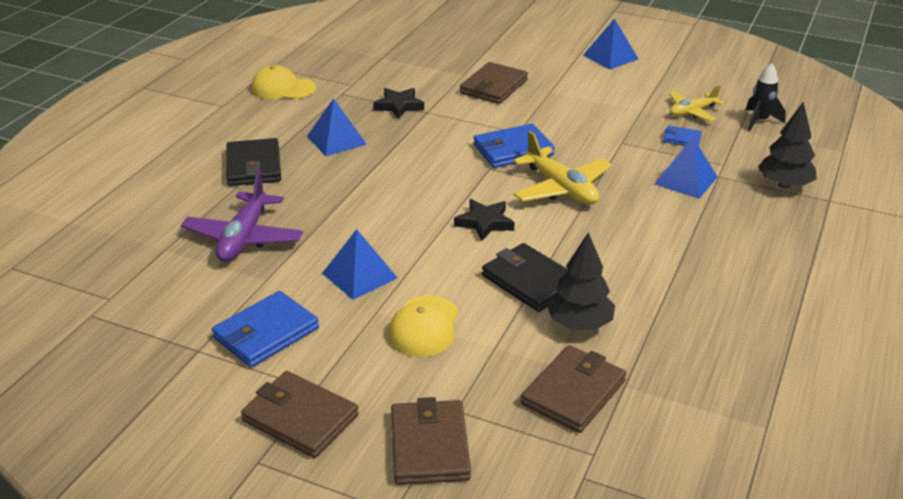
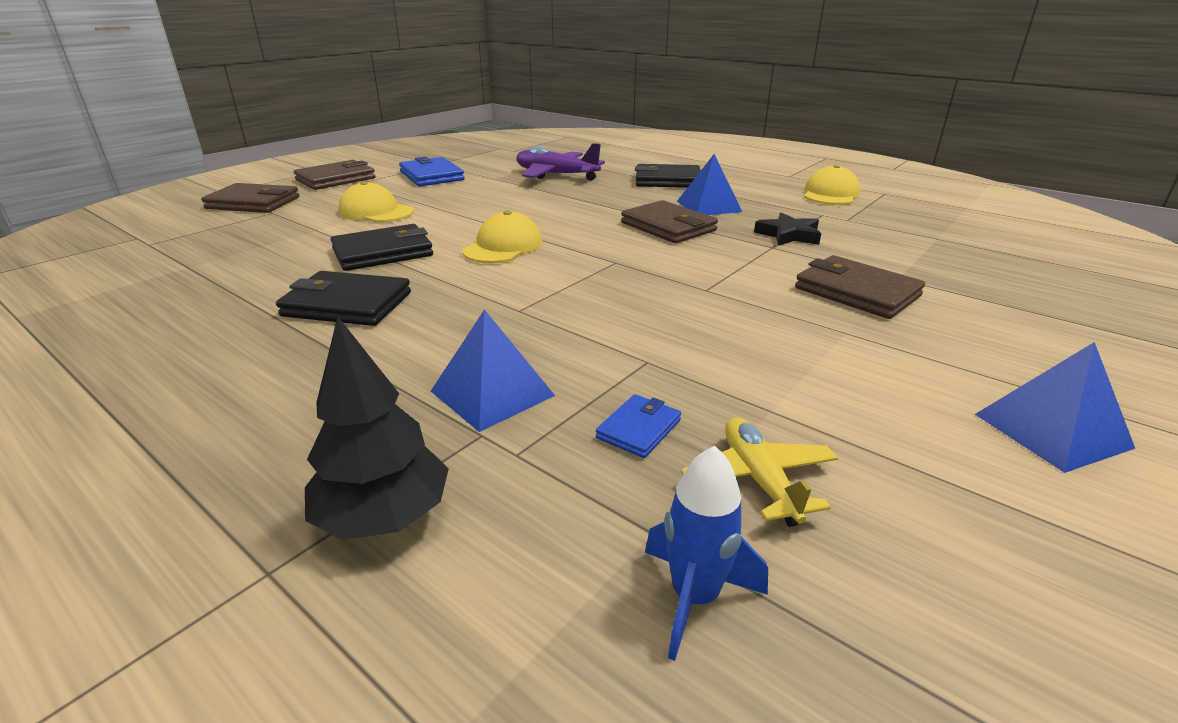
camera: 105 degrees right, 5 degrees down
(359, 275) = (469, 200): blue pyramid -> none
(484, 222) = (503, 247): black star -> yellow cap
(513, 150) = (655, 279): blue wallet -> none
(561, 188) = (541, 293): yellow plane -> none
(573, 392) = (218, 247): brown wallet -> brown wallet (668, 227)
(579, 323) = (293, 263): black tree -> none
(630, 263) = (347, 304): none -> black wallet
(760, 121) = (694, 597): black rocket -> blue rocket

